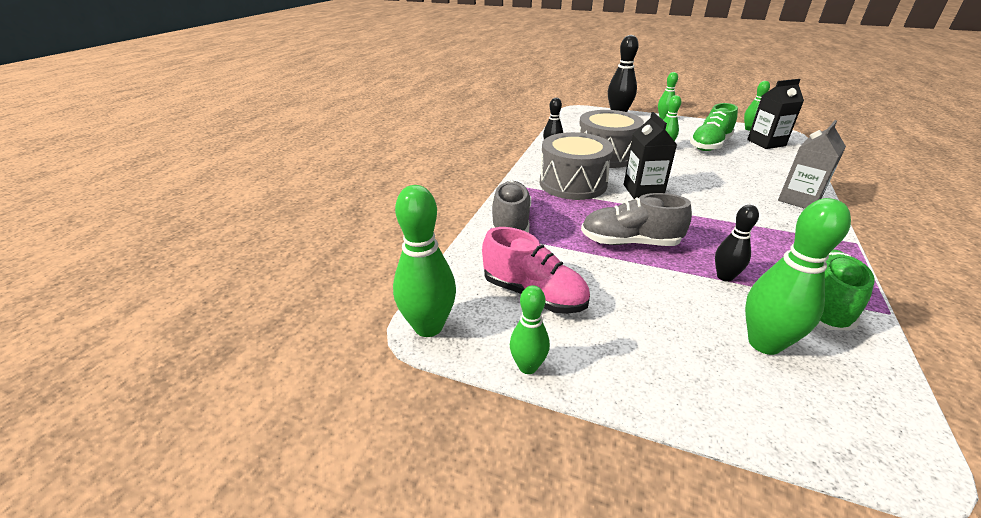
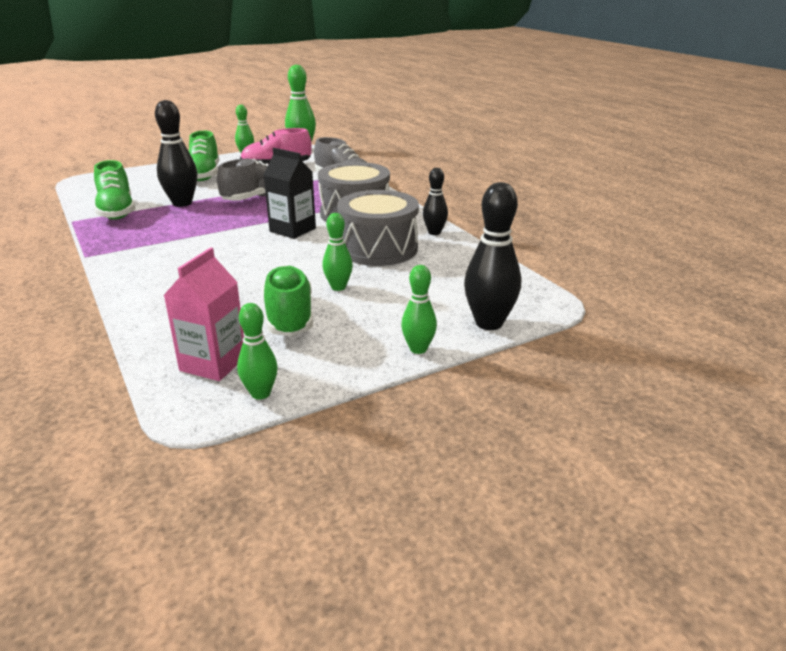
camera: 130 degrees right, 5 degrees down
(653, 333) = (204, 175): none -> green shoe
(724, 277) = (182, 203): black bowling pin -> black bowling pin, size x1.68
(764, 343) = (147, 188): green bowling pin -> none
(766, 143) = (213, 363): black carton -> pink carton
(799, 200) = (141, 278): grey carton -> none

